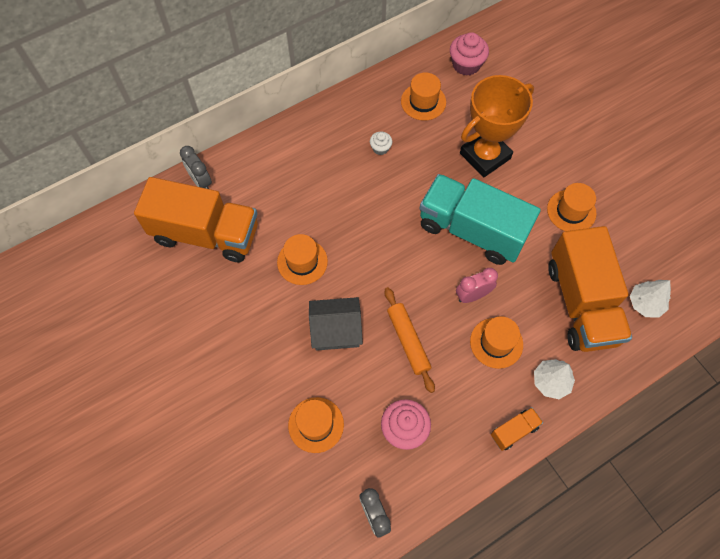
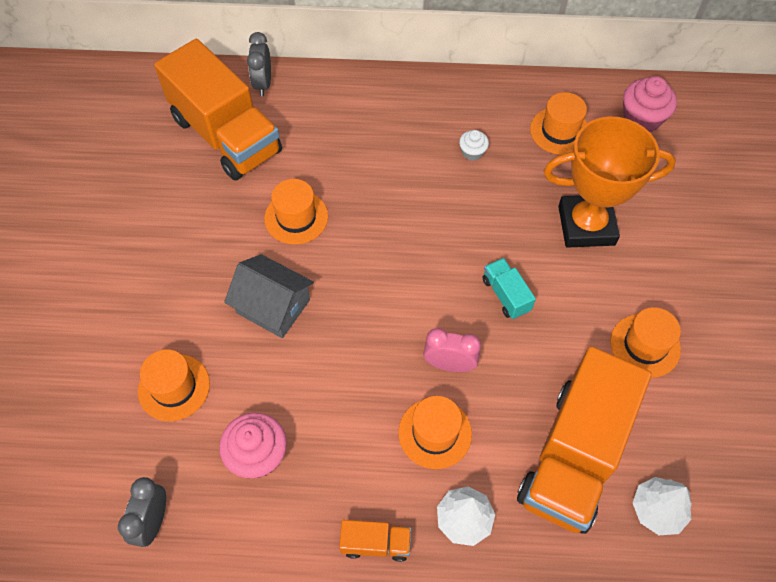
camera: 35 degrees right, 5 degrees down
(408, 341) = (338, 366): orange rolling pin -> none
(472, 230) = (506, 295): turquoise truck -> turquoise truck, size x0.41

